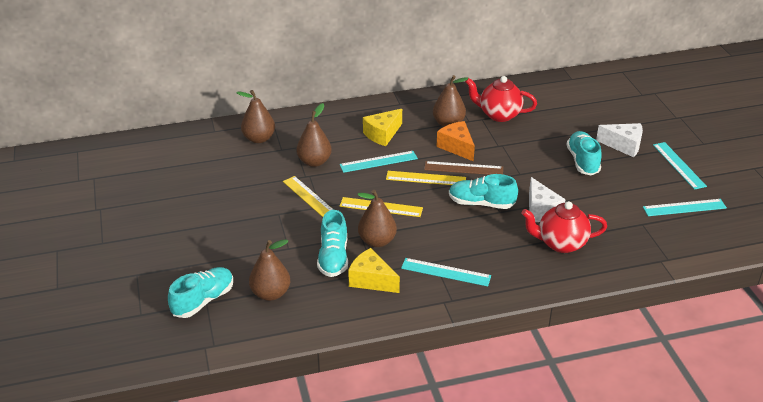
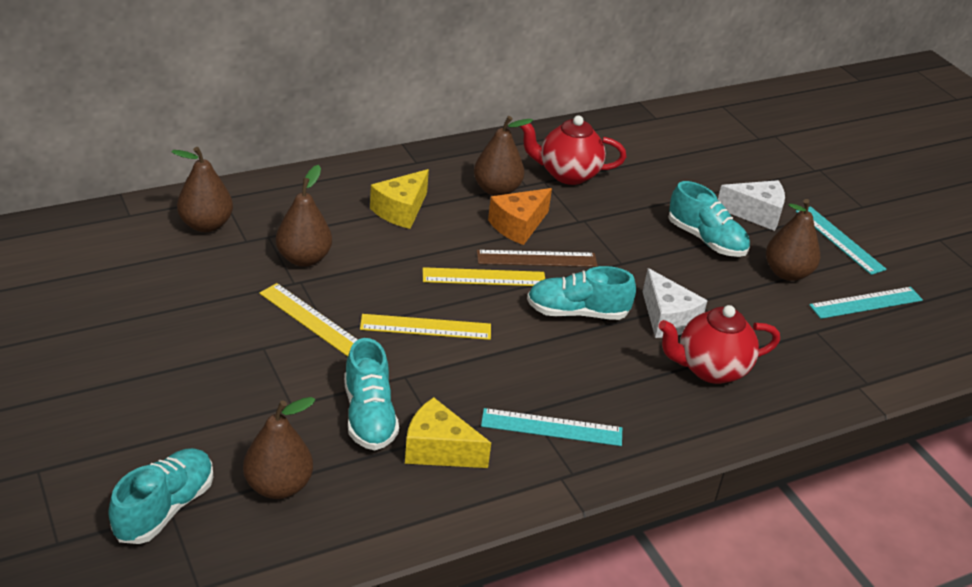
camera: 15 degrees left, 0 degrees up
(377, 241) = (432, 383): brown pear -> brown pear (787, 273)
(378, 162) = (405, 254): turquoise ruler -> none
(457, 147) = (518, 226): orange cheese -> orange cheese turned 90 degrees counterclockwise
(582, 161) = (706, 240): turquoise shoe -> turquoise shoe turned 150 degrees clockwise

